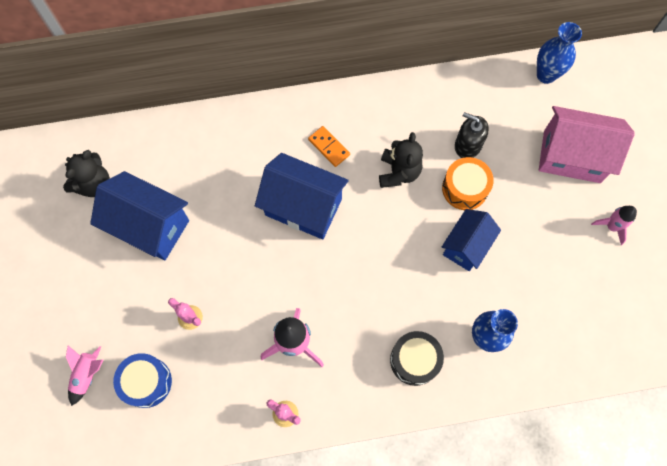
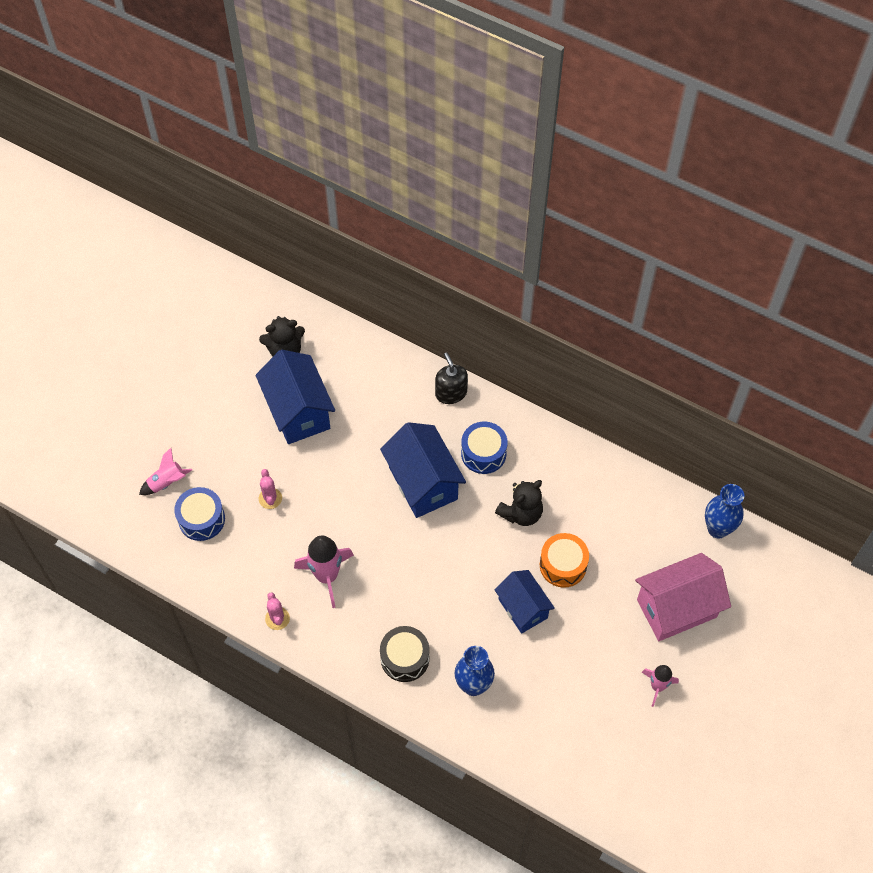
camera: 40 degrees right, 10 degrees down
(329, 147) = (483, 453): orange domino -> blue drum
(466, 246) = (523, 608): blue house -> blue house turned 75 degrees clockwise
(467, 145) = (597, 534): black soap dispenser -> black soap dispenser (451, 393)
(572, 156) = (676, 608): pink house -> pink house turned 75 degrees counterclockwise

